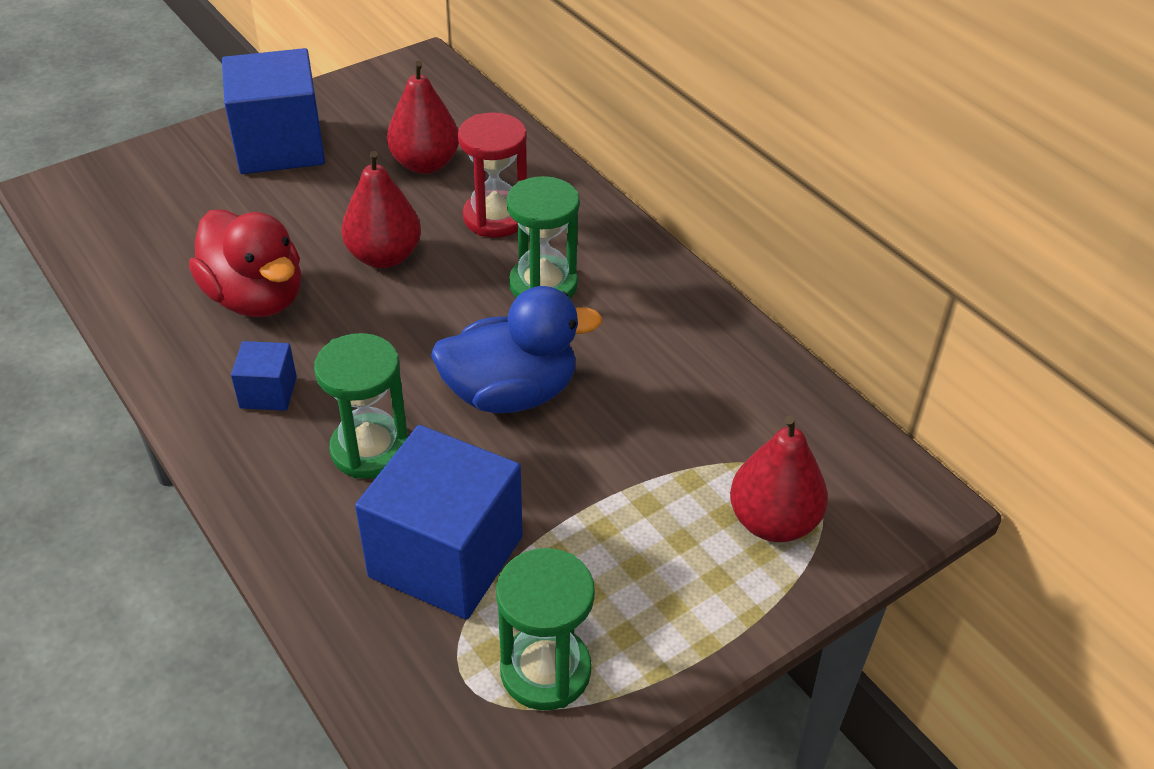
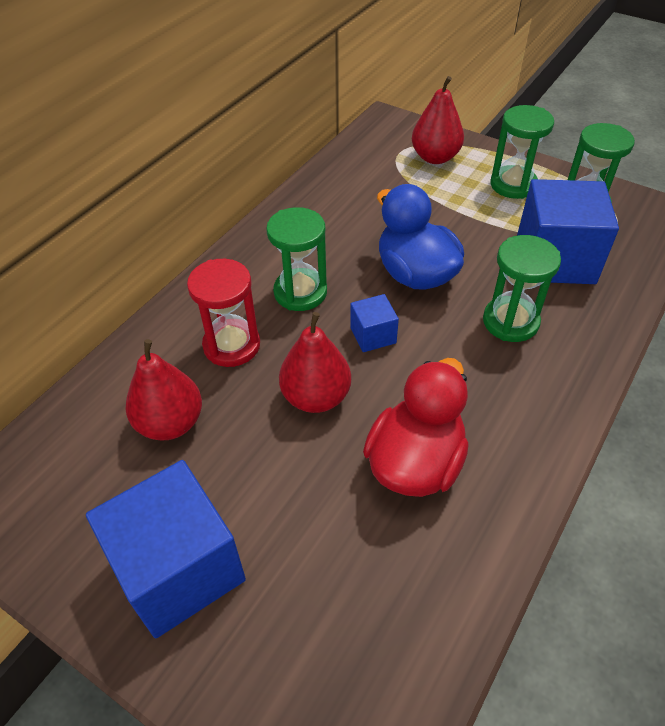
camera: 110 degrees left, 5 degrees up
(268, 392) = (505, 400): blue cube -> blue cube (373, 335)
(647, 594) = (513, 185): none -> green hourglass

